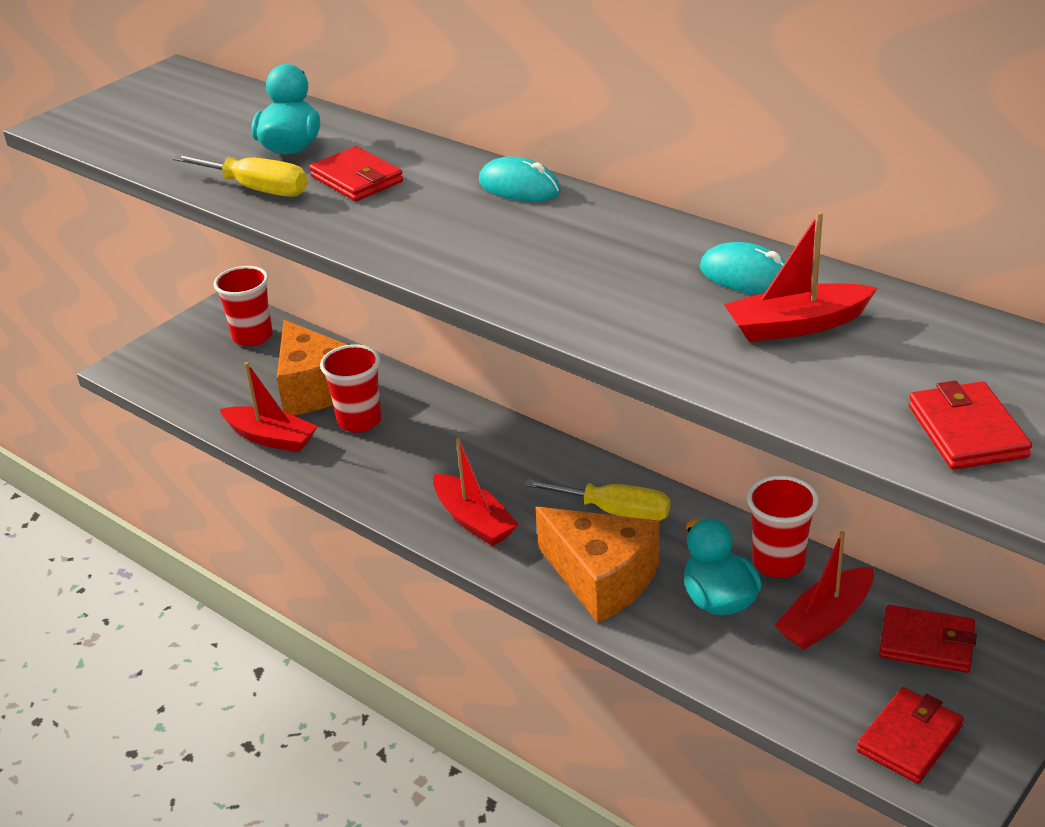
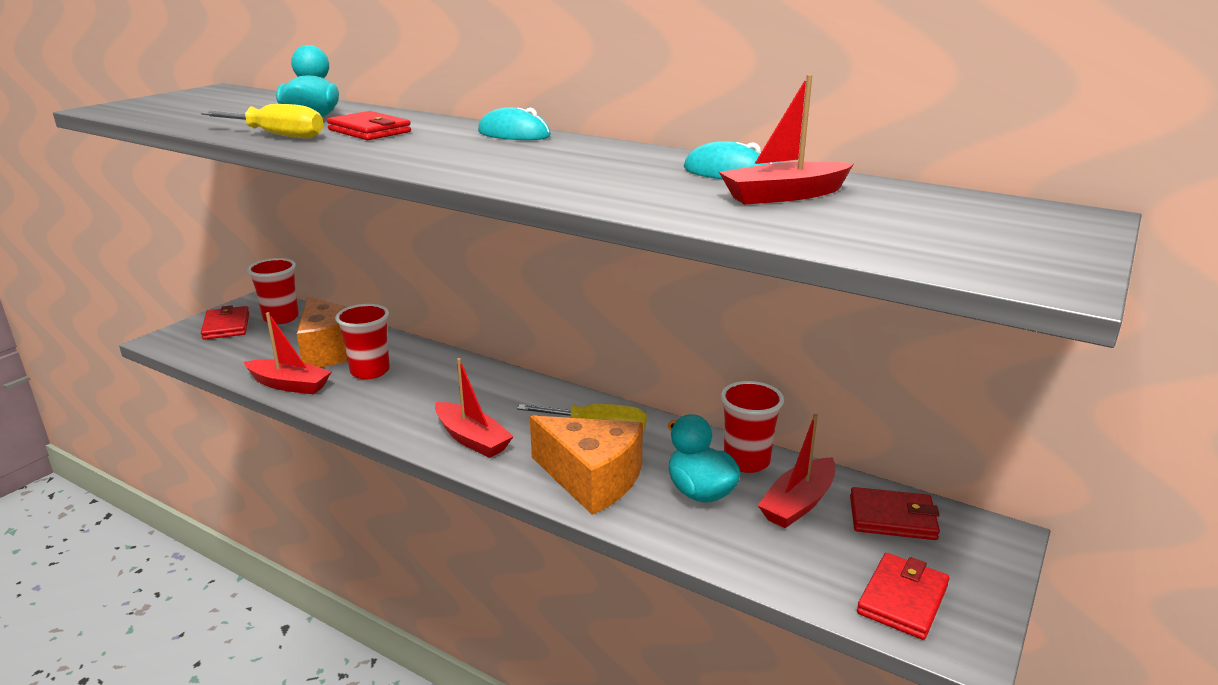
camera: 10 degrees left, 10 degrees down
(966, 431) = (980, 250): red wallet -> red wallet (226, 326)

